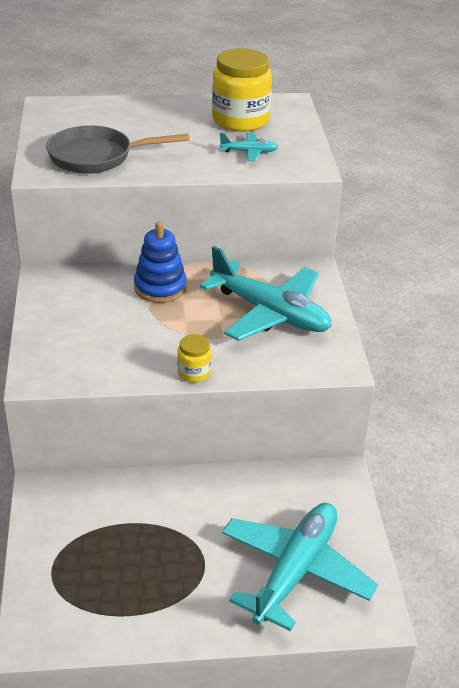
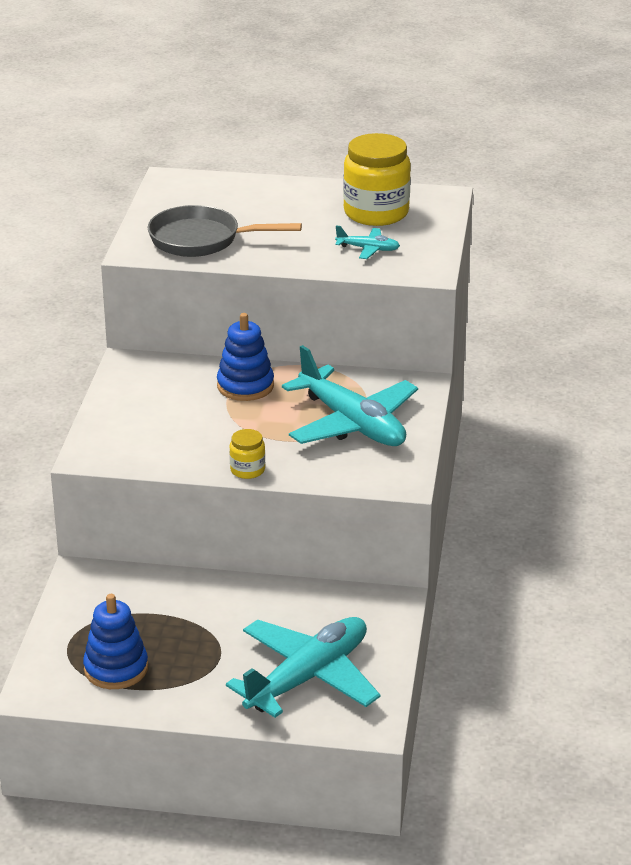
camera: 15 degrees right, 5 degrees down
(107, 594) = (116, 668): none -> blue stacking toy

